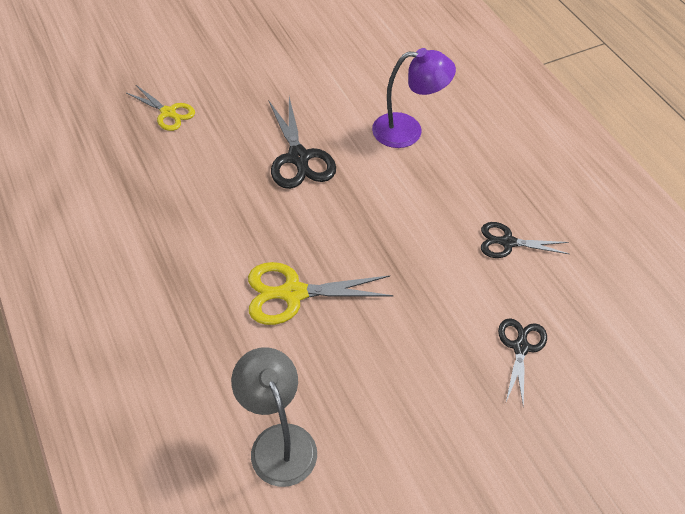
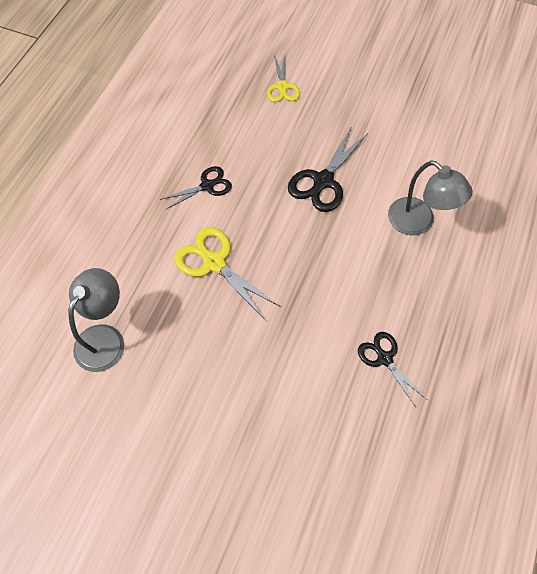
camera: 50 degrees right, 10 degrees up
(408, 130) = (418, 223): purple lamp -> grey lamp
(520, 347) = (301, 430): black scissors -> black scissors (207, 186)

